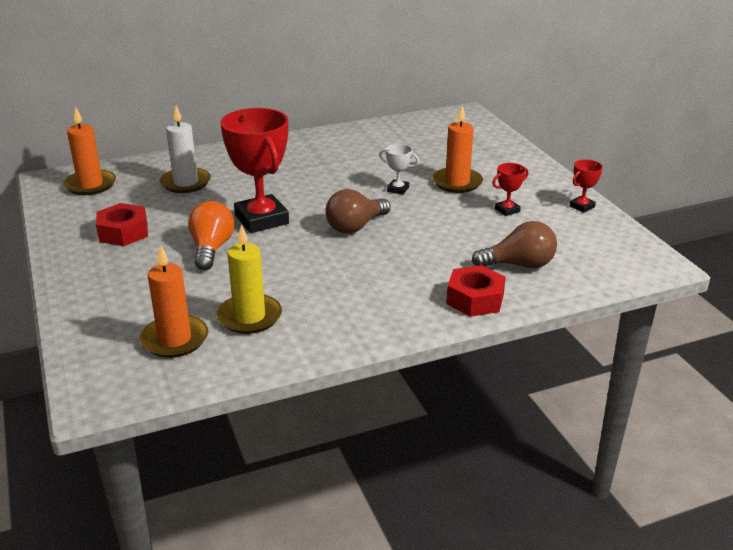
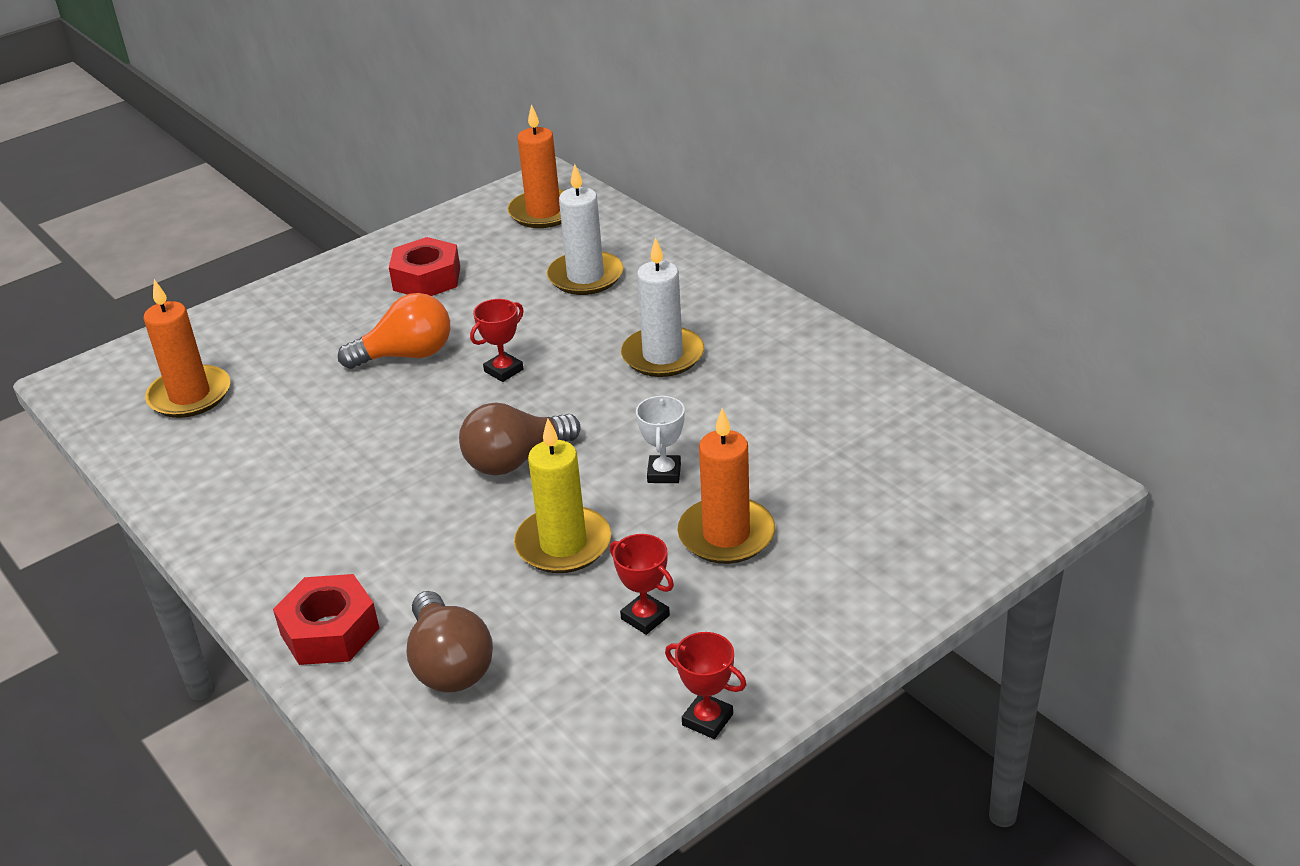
camera: 75 degrees right, 5 degrees up
(249, 317) = (246, 435): yellow candle -> yellow candle (563, 544)
(261, 219) = (503, 370): red trophy -> red trophy, size x0.44
(292, 174) = (663, 356): none -> white candle
(355, 227) = (515, 460): brown light bulb -> brown light bulb turned 60 degrees counterclockwise

